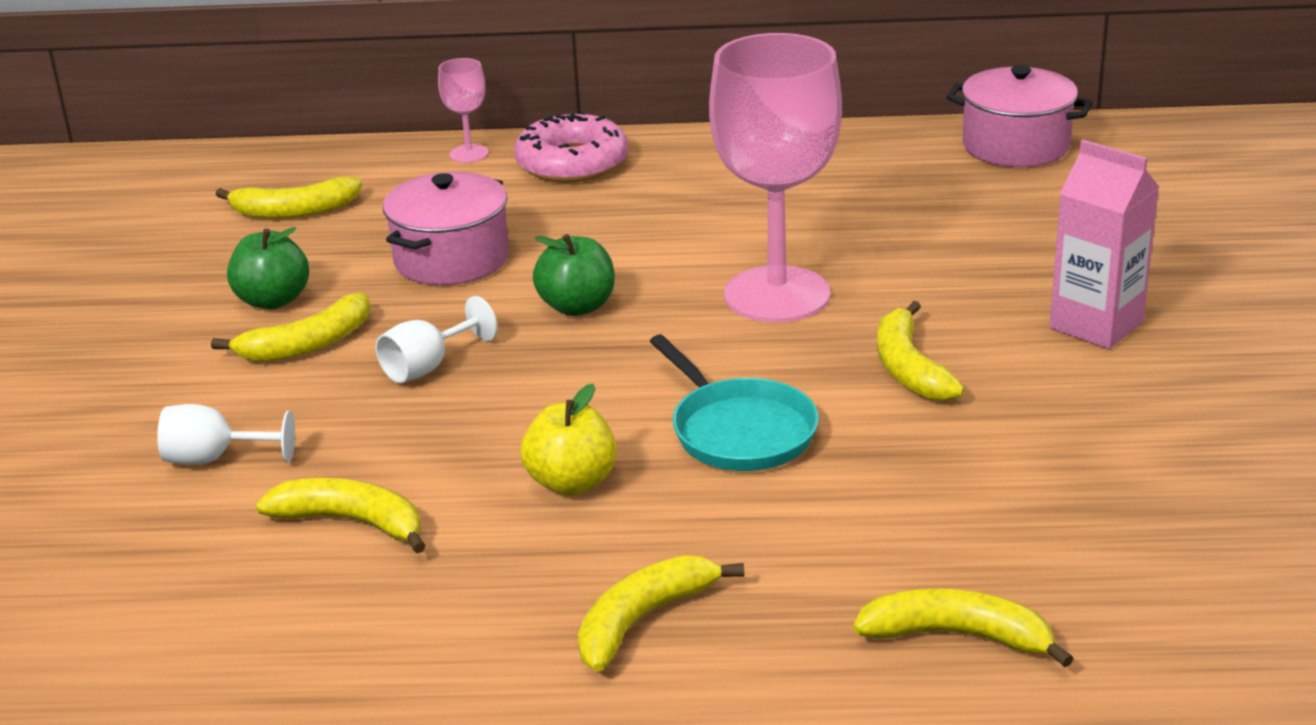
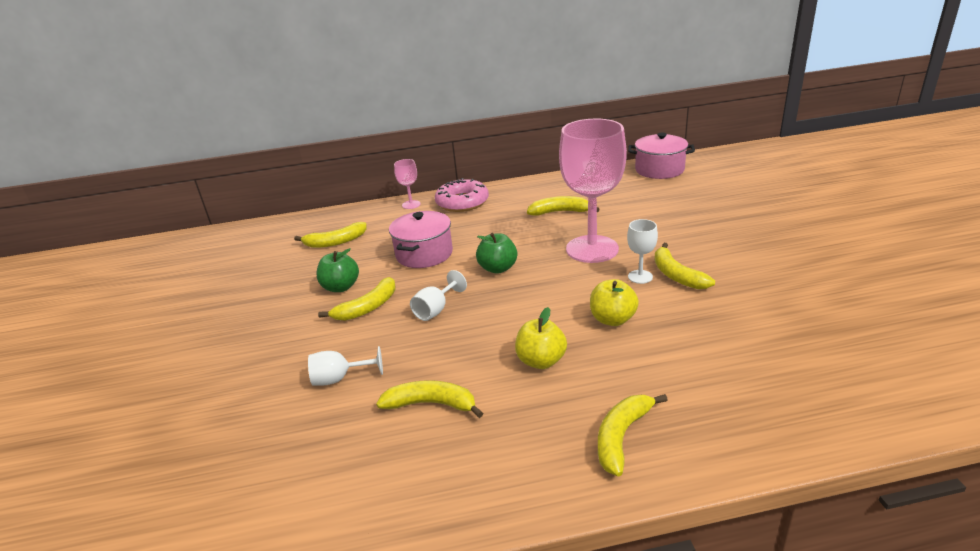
camera: 10 degrees left, 0 degrees up
(739, 431) = (612, 319): turquoise pan -> yellow apple
(837, 361) = (640, 277): none -> white goblet
(957, 636) = (795, 416): yellow banana -> yellow banana (560, 212)
(1096, 325) = (749, 242): pink carton -> none

